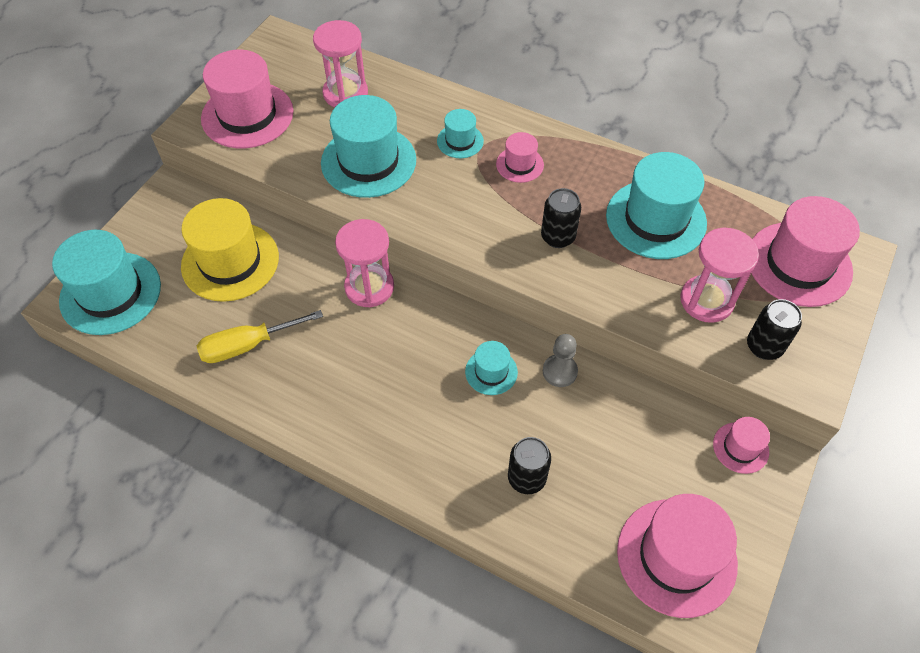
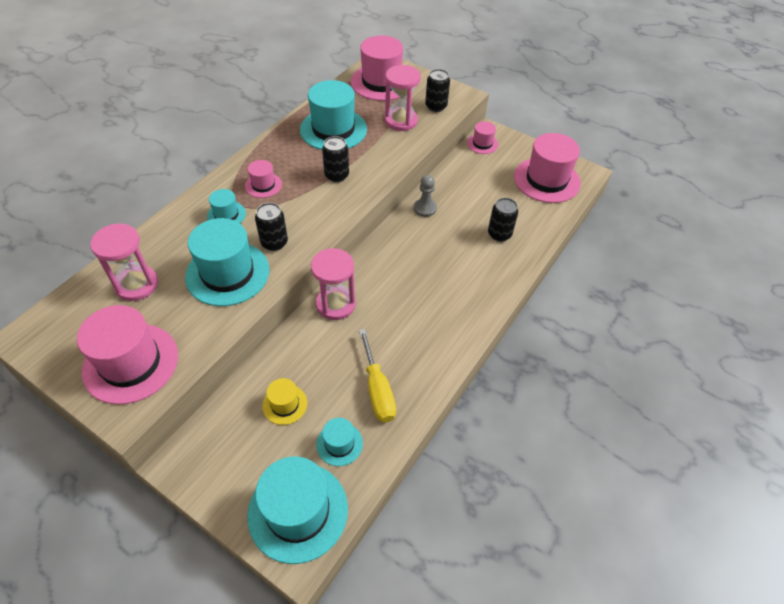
camera: 85 degrees left, 5 degrees down
(230, 261) = (285, 404): yellow hat -> yellow hat, size x0.50
(421, 193) = (274, 243): none -> black can
(491, 372) = (421, 242): turquoise hat -> turquoise hat (339, 444)

